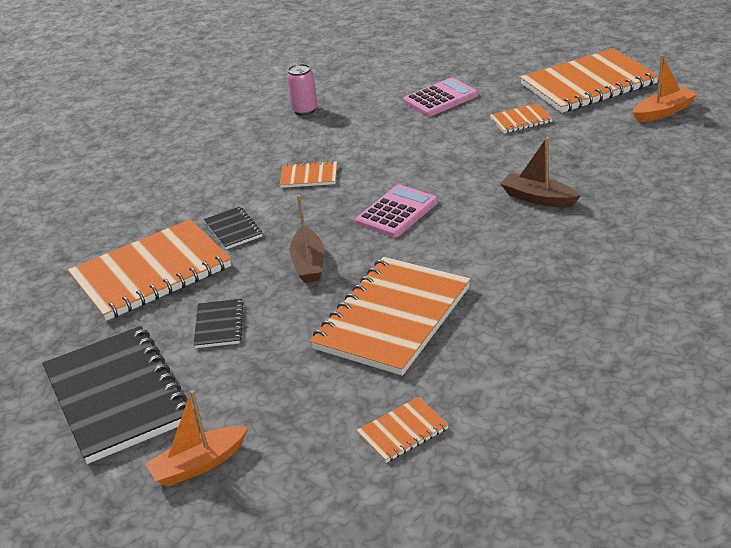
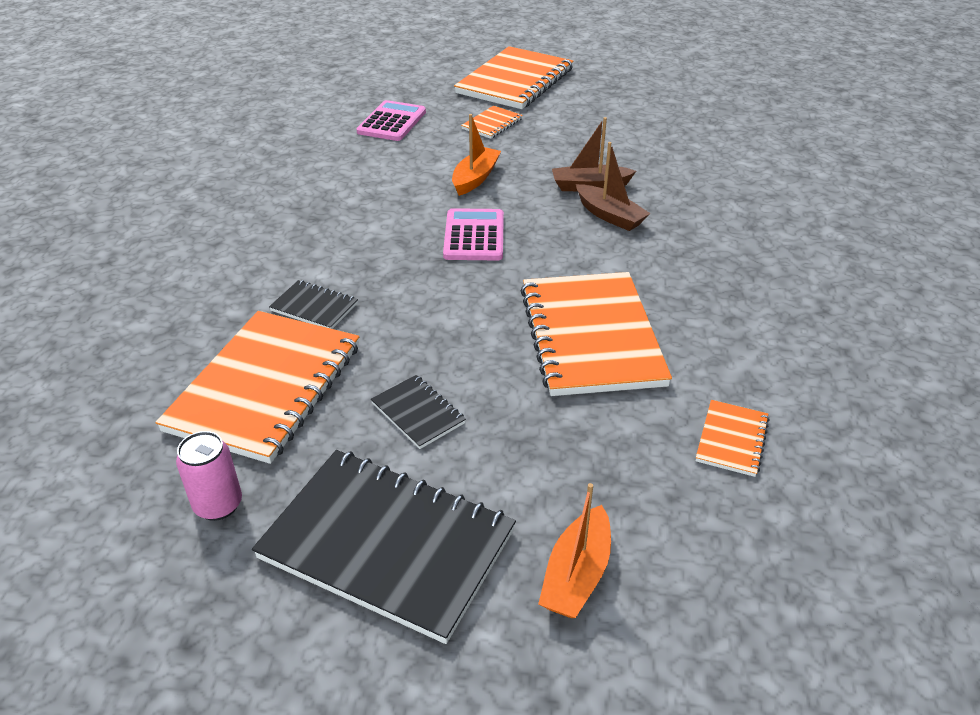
camera: 40 degrees left, 5 degrees up
(304, 110) = (256, 165): pink can -> pink can (218, 505)
(309, 176) = (339, 228): orange notebook -> none
(309, 264) = (442, 314): brown boat -> brown boat (610, 216)
(663, 112) = (604, 90): orange boat -> orange boat (475, 178)

